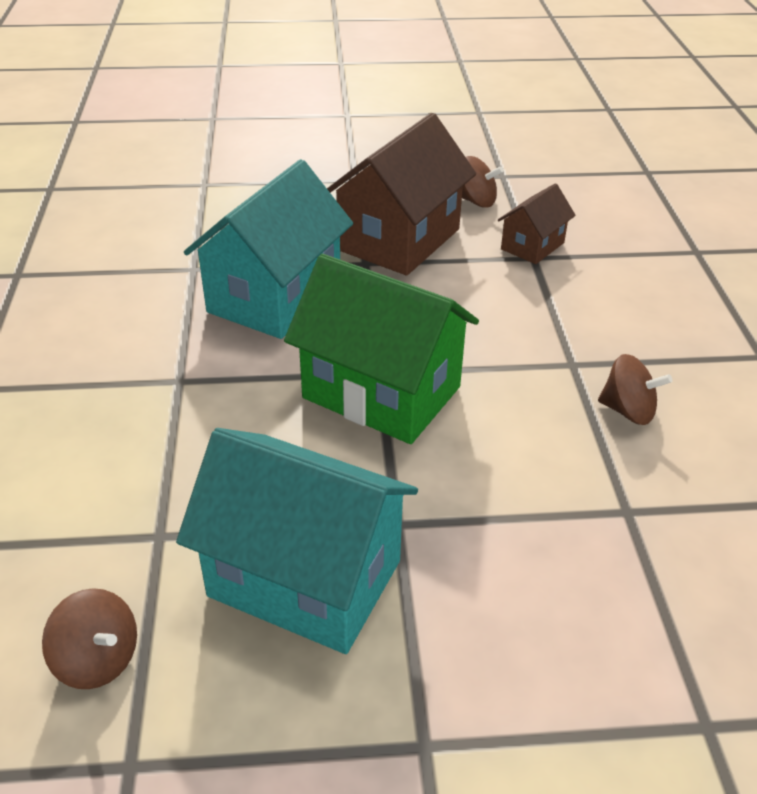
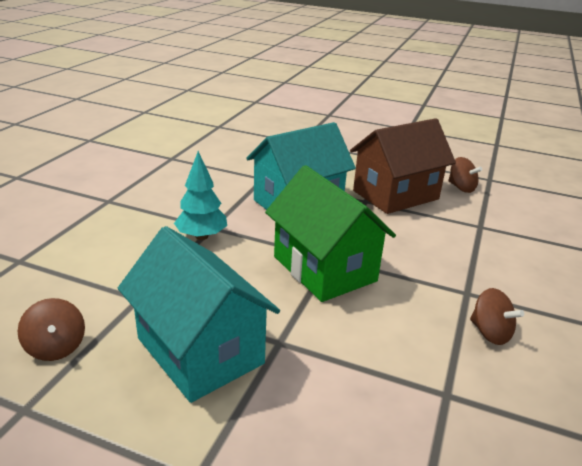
camera: 25 degrees right, 10 degrees down
(174, 401) = (202, 236): none -> turquoise tree
(532, 246) = (484, 220): brown house -> none

